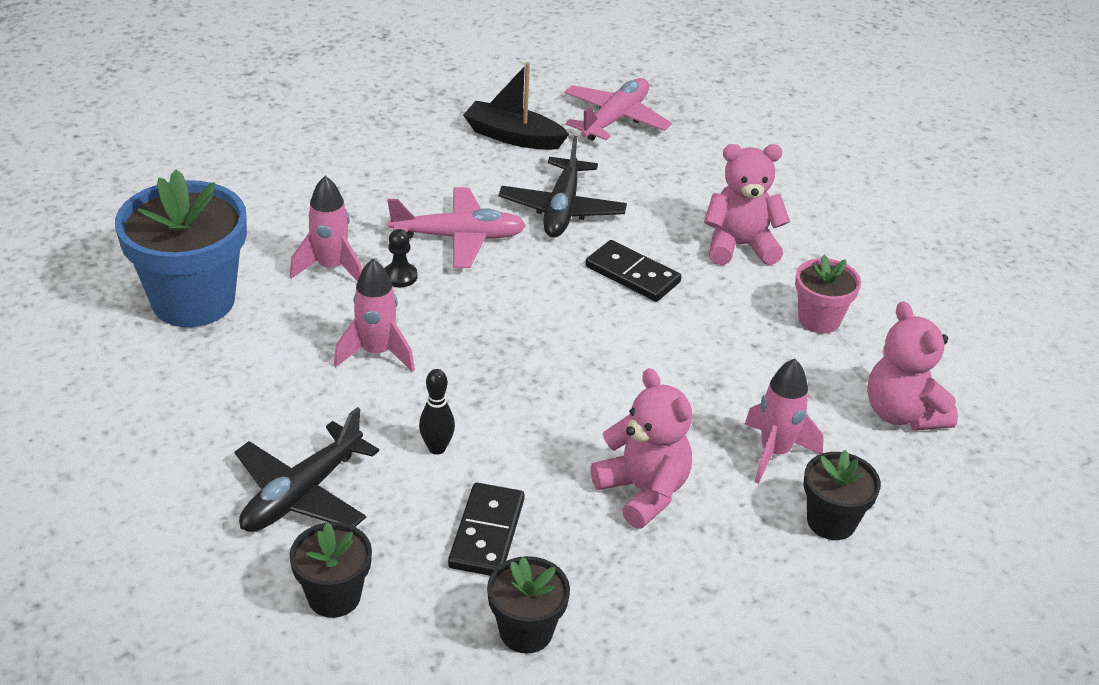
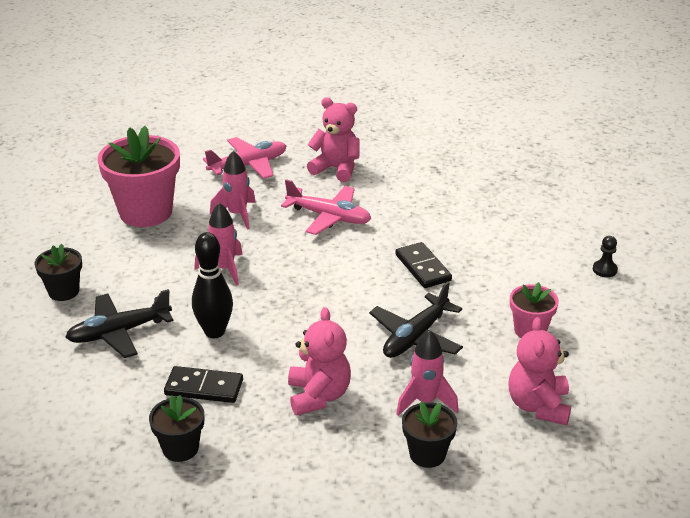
camera: 30 degrees right, 5 degrees down
(193, 301) = (146, 212): blue flower pot -> pink flower pot
(334, 596) = (91, 392): black flower pot -> black flower pot (64, 291)
(400, 276) = (274, 230): black pawn -> black pawn (604, 270)
(437, 448) = (214, 332): black bowling pin -> black bowling pin, size x1.71
(487, 533) = (204, 388): black domino -> black domino turned 60 degrees clockwise
(513, 137) = (415, 166): black boat -> none
(562, 209) = (409, 217): black plane -> black plane (415, 337)
(615, 119) = (494, 171): pink plane -> pink plane (248, 165)
(740, 246) = (513, 270): pink teddy bear -> pink teddy bear (336, 169)

